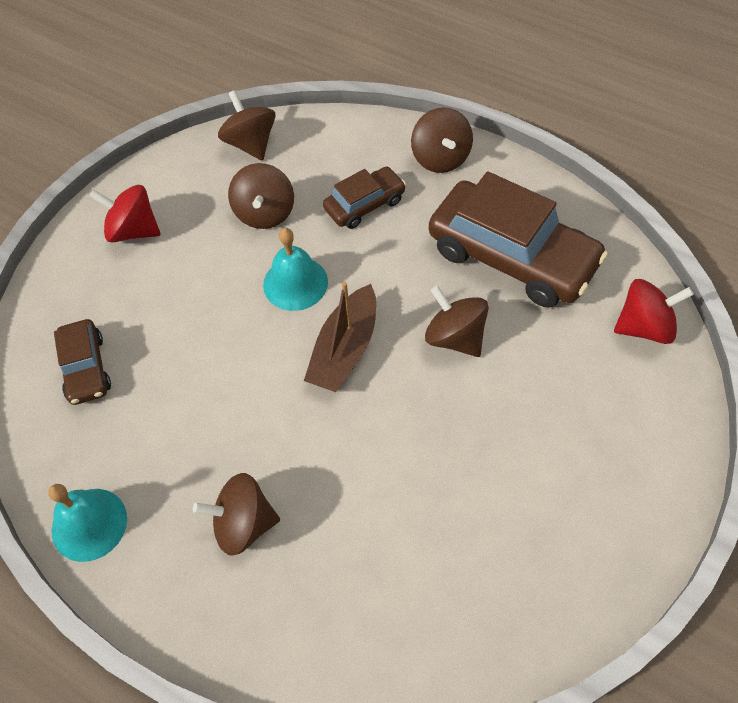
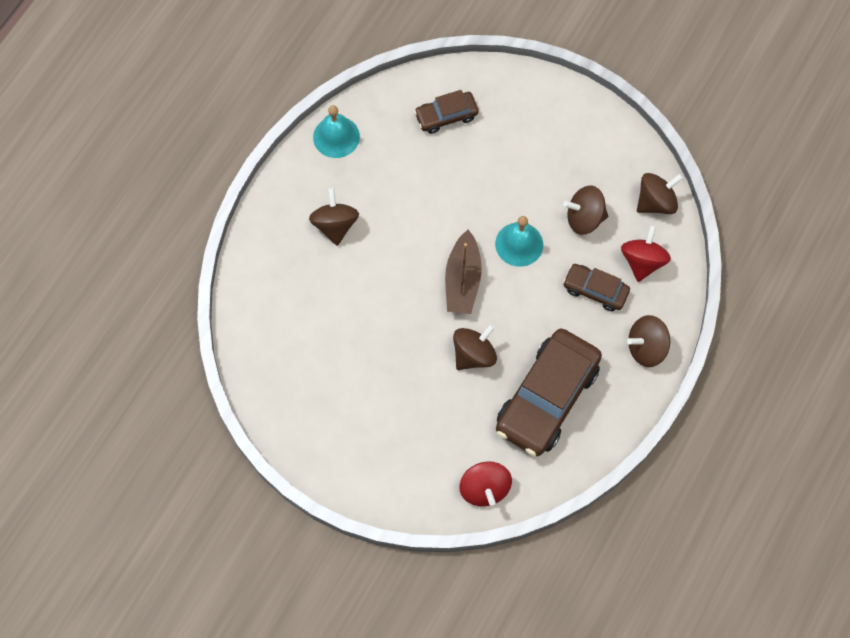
camera: 85 degrees right, 10 degrees up
(133, 230) = (565, 128): red spinning top -> red spinning top (642, 261)
(345, 349) = (462, 280): brown boat -> brown boat turned 105 degrees counterclockwise
(365, 204) = (595, 290): brown car -> brown car turned 150 degrees clockwise

